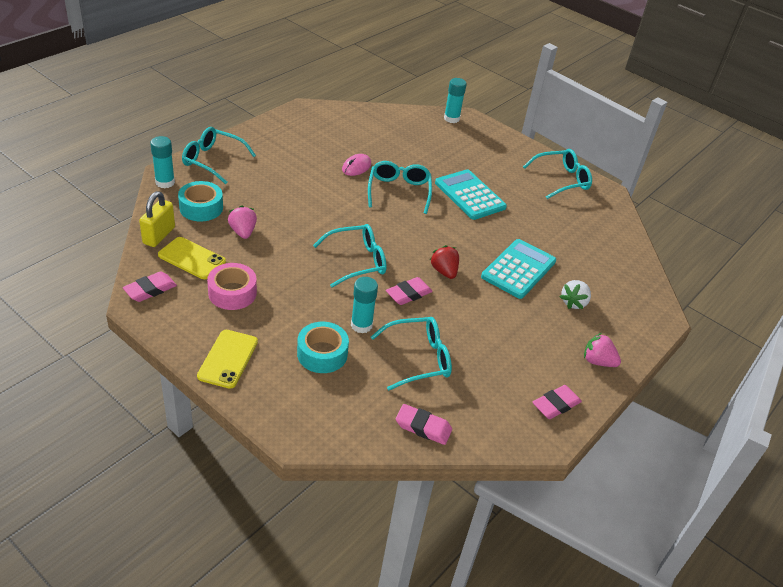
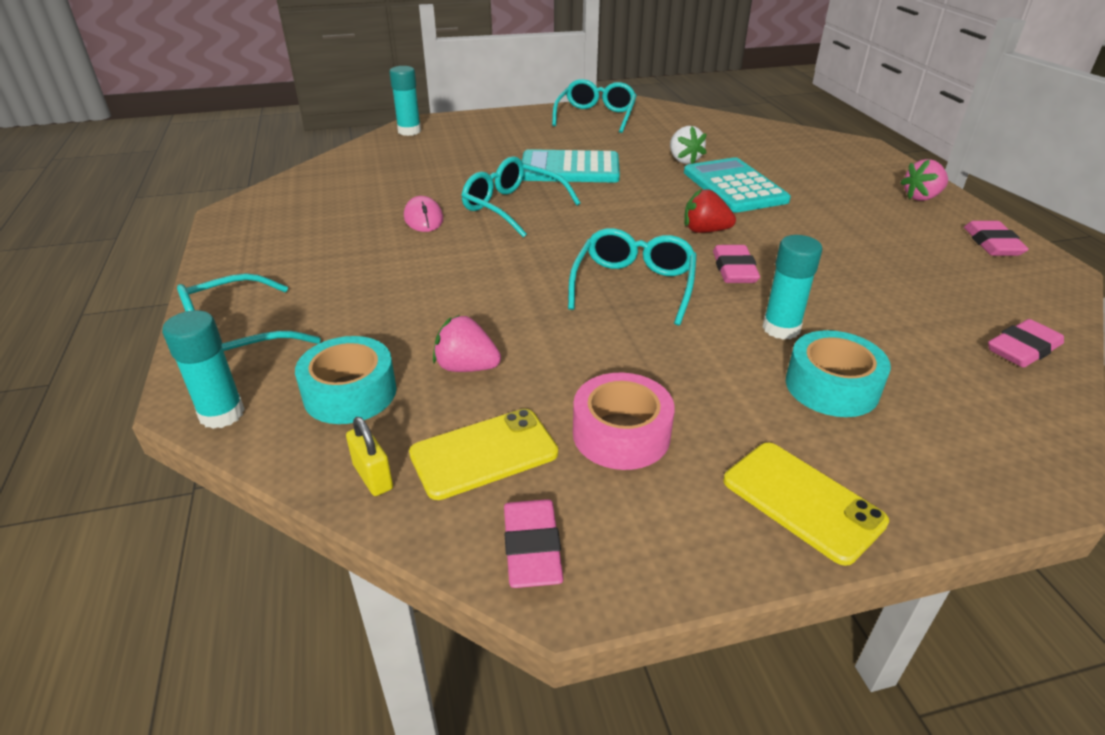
camera: 50 degrees left, 5 degrees down
(159, 235) = (373, 477): yellow padlock -> yellow padlock, size x0.62
(419, 358) = (875, 306): turquoise glasses -> none
(574, 303) = (814, 177): white strawberry -> white strawberry (684, 160)

